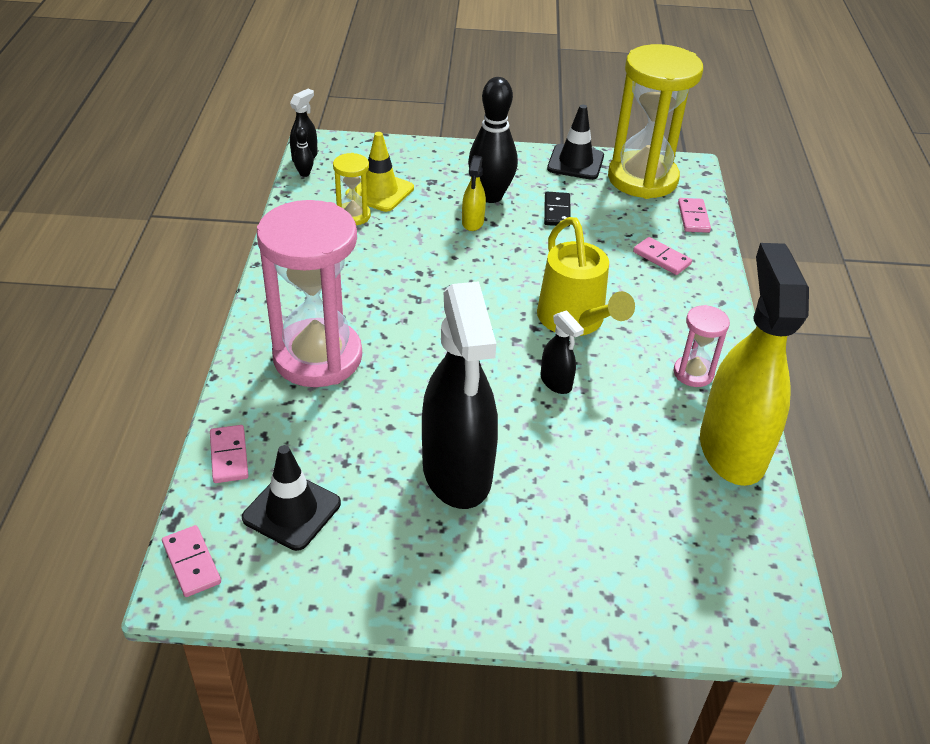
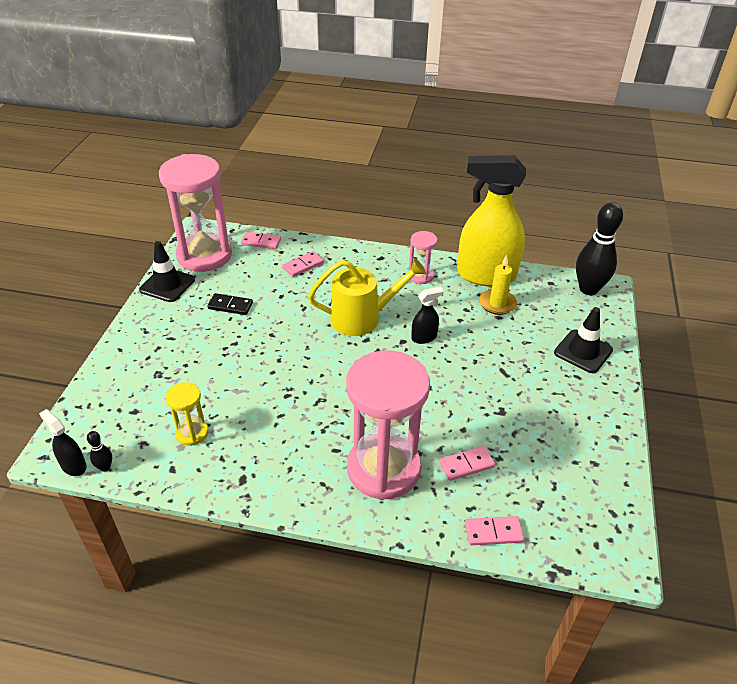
camera: 80 degrees left, 0 degrees up
(192, 563) = (600, 556): pink domino -> pink domino (466, 464)
(292, 511) = (546, 492): black traffic cone -> black traffic cone (583, 351)
(380, 191) = (160, 411): yellow traffic cone -> none
(457, 472) = (507, 397): black spray bottle -> none
(472, 222) = (229, 355): yellow spray bottle -> none
(490, 196) = (195, 340): black bowling pin -> black bowling pin (588, 289)
(642, 179) = (204, 255): yellow hourglass -> pink hourglass
(664, 463) = (497, 304): none -> yellow candle

